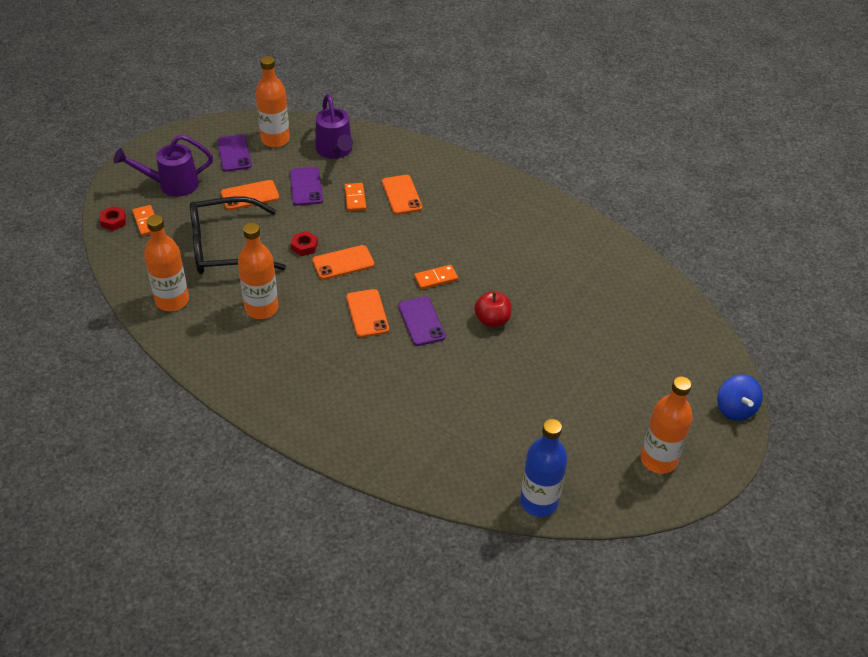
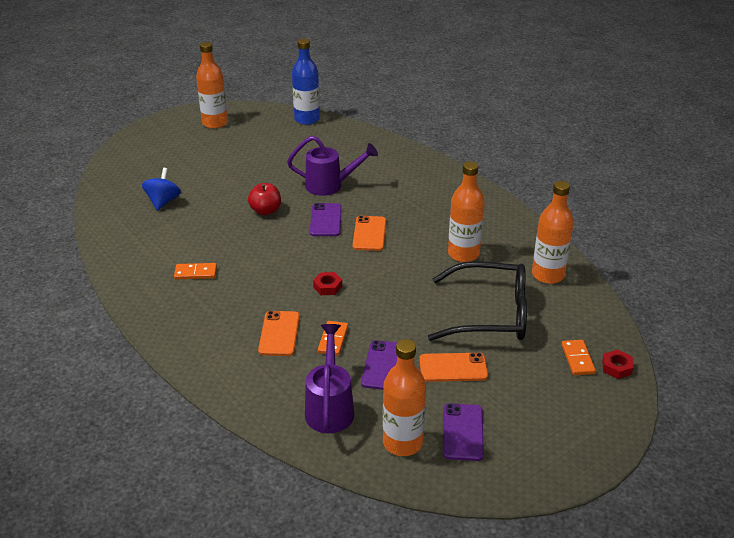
camera: 160 degrees left, 10 degrees down
(172, 185) = (547, 402): purple watering can -> purple watering can (330, 186)
(304, 246) = (407, 300): red nut -> red nut (327, 287)
(343, 263) = (374, 277): orange phone -> none
(436, 278) = (293, 248): orange domino -> orange domino (195, 273)
(735, 409) = (137, 135): blue spinning top -> blue spinning top (163, 202)

